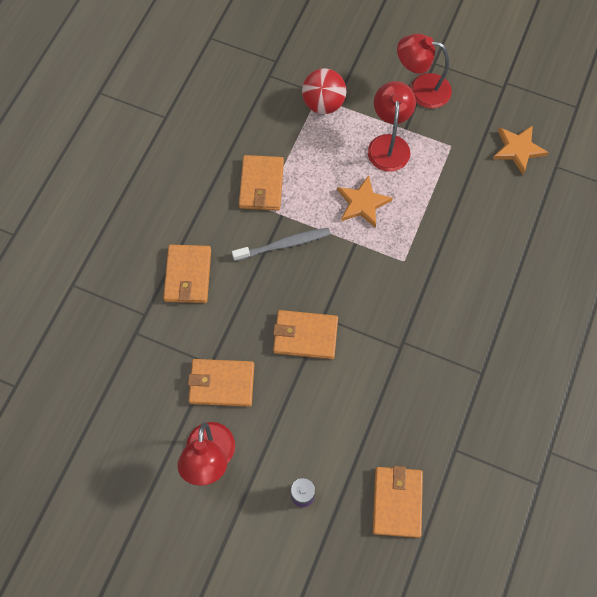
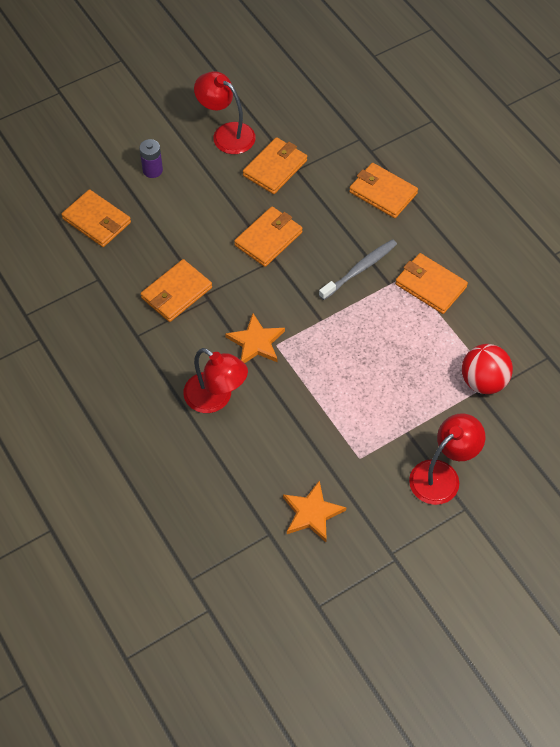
camera: 125 degrees right, 10 degrees down
(284, 244) = (360, 269): grey toothbrush -> grey toothbrush turned 150 degrees counterclockwise
(362, 203) = (354, 348): orange star -> orange star (256, 342)
(388, 144) = (399, 407): red lamp -> red lamp (216, 398)
(417, 372) = (176, 293): none -> orange wallet

